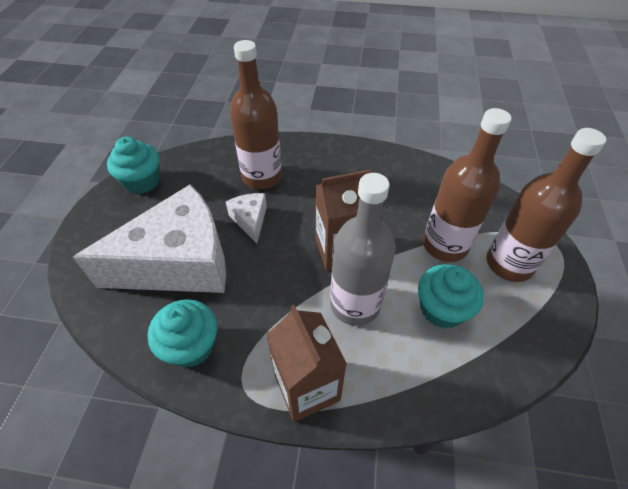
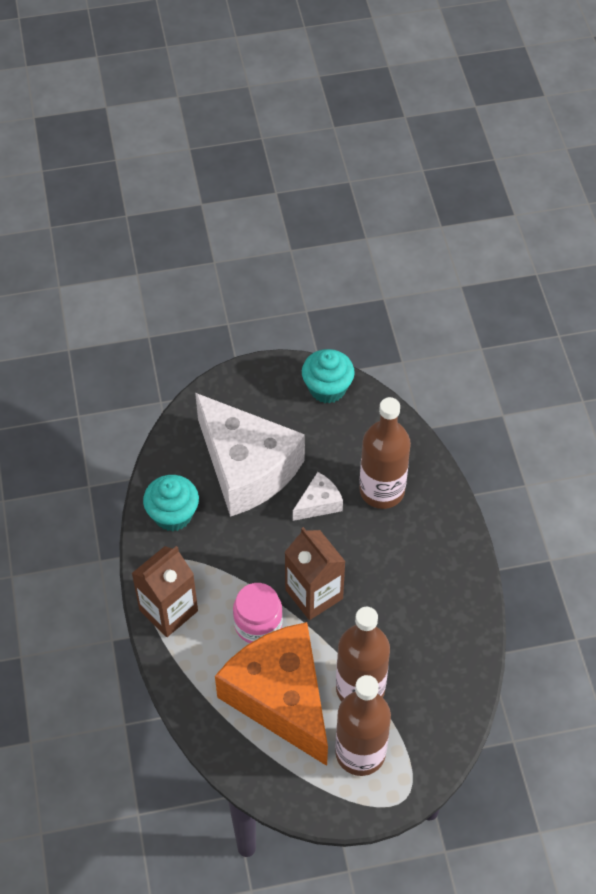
camera: 70 degrees right, 5 degrees up
(355, 304) = (258, 624): grey bottle -> pink jar
(441, 309) = (281, 698): turquoise cupcake -> orange cheese

